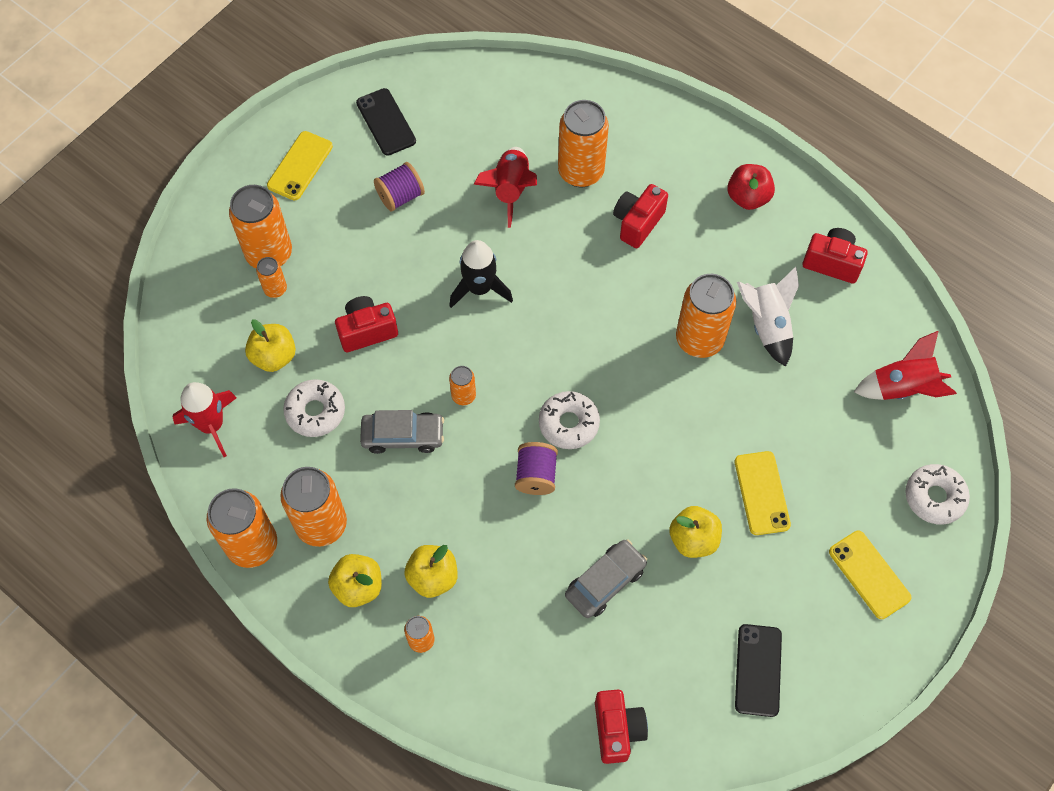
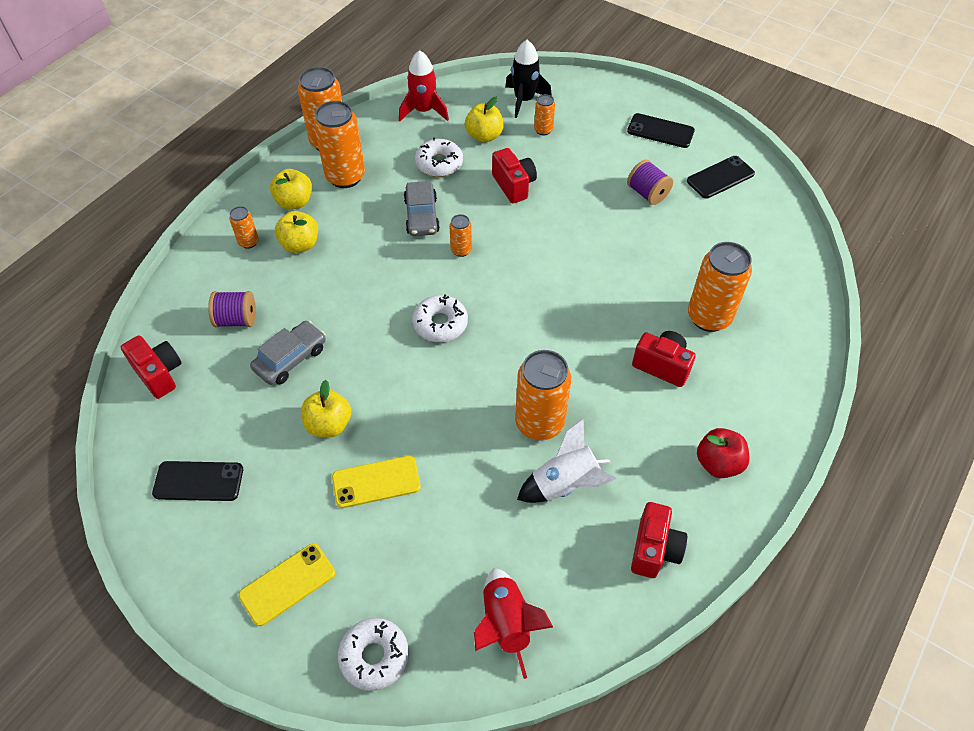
camera: 85 degrees right, 10 degrees down
(269, 254) = (574, 123): orange can -> none
(300, 166) = (660, 131): yellow phone -> black phone
(479, 288) = (566, 252): black rocket -> black rocket (524, 100)
(510, 190) = (674, 266): red rocket -> none
(536, 475) = (389, 304): purple spool -> purple spool (236, 320)
(605, 582) = (290, 358): grey car -> grey car turned 90 degrees counterclockwise
(617, 729) = (159, 374): red camera -> red camera turned 120 degrees counterclockwise

